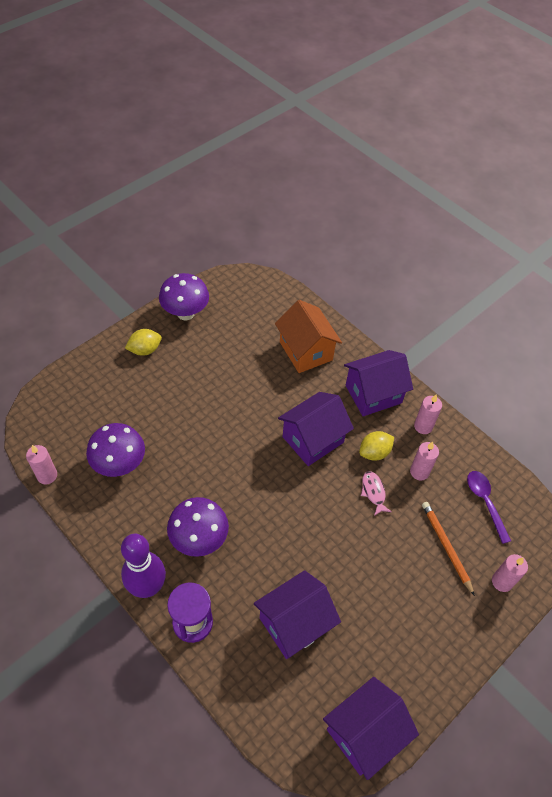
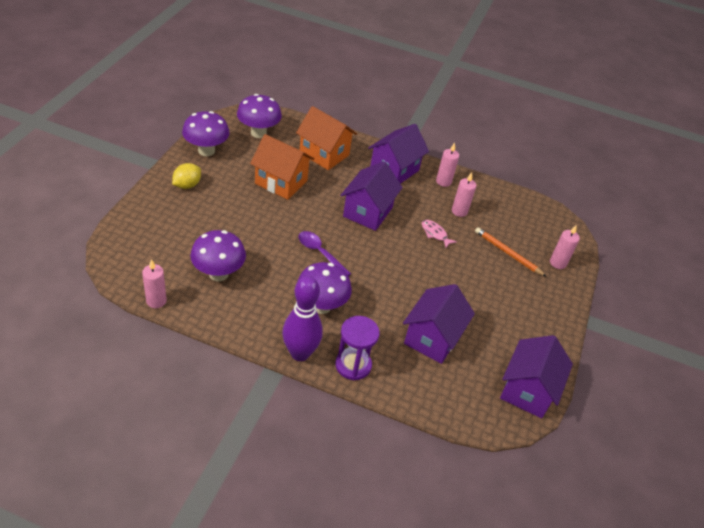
camera: 30 degrees left, 10 degrees down
(240, 373) = (281, 182): none -> orange house
(250, 305) = (258, 133): none -> purple mushroom
(374, 452) = (419, 208): yellow lemon -> none
(485, 502) = (516, 217): purple spoon -> purple spoon (320, 253)

